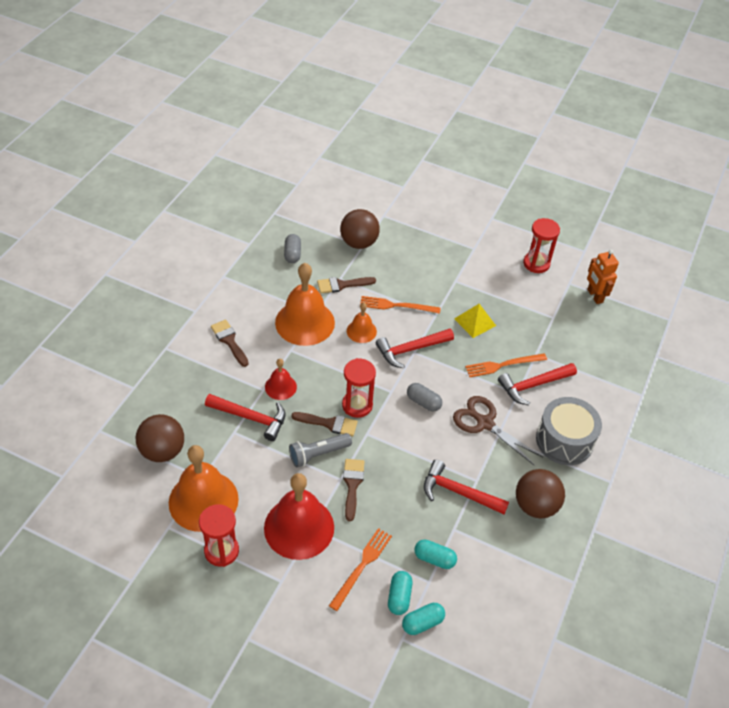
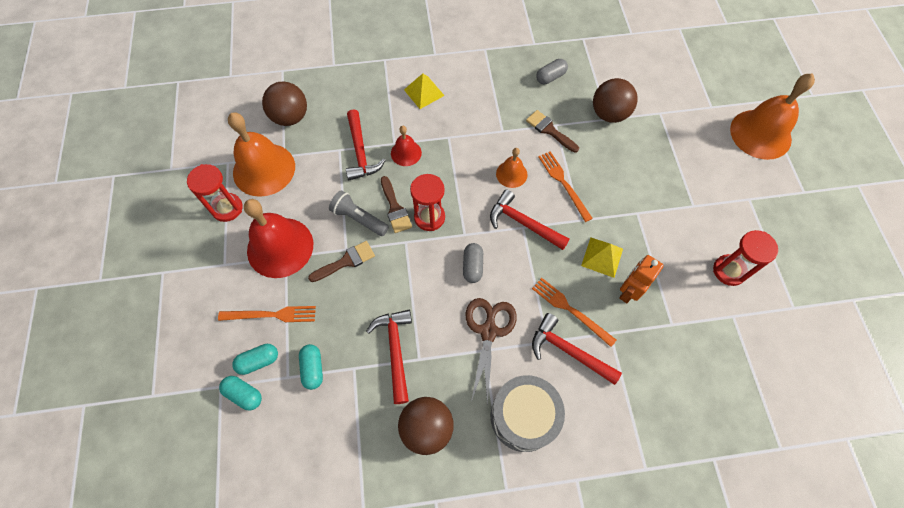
camera: 60 degrees right, 15 degrees up
(229, 341) = (424, 92): brown brush -> yellow pyramid
(305, 322) = (485, 129): orange bell -> orange bell (760, 134)
(594, 296) = (739, 350): orange robot -> orange robot (628, 291)

